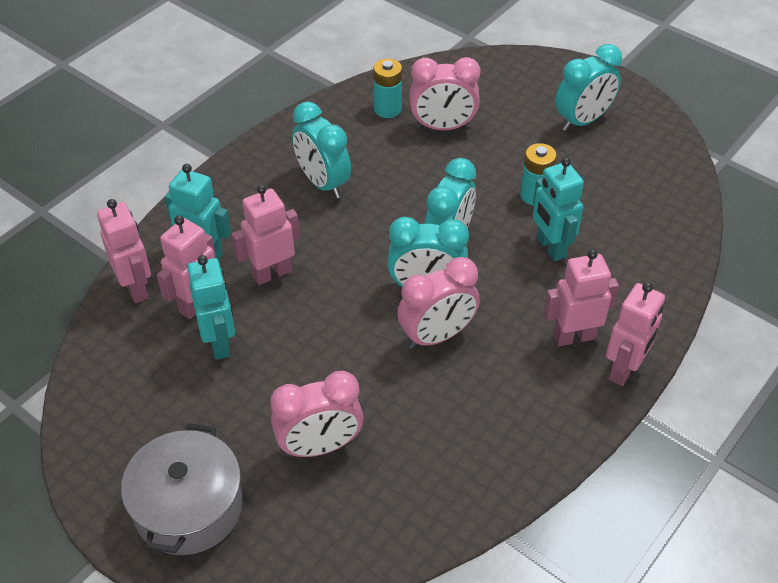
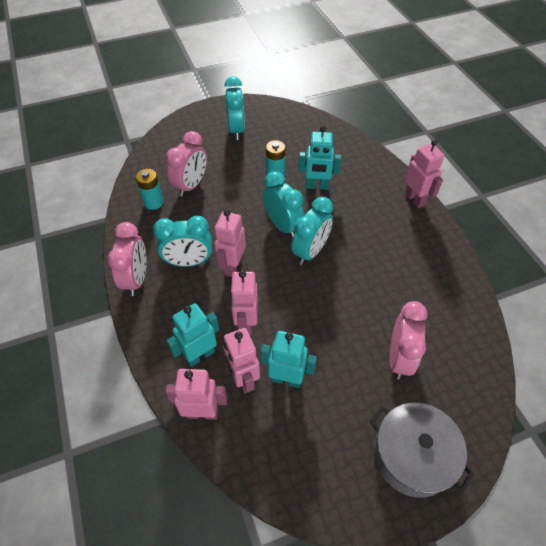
camera: 60 degrees left, 5 degrees up
(437, 336) = (348, 263): pink clock -> pink clock (136, 279)
(573, 337) = (383, 207): pink robot -> pink robot (232, 266)

